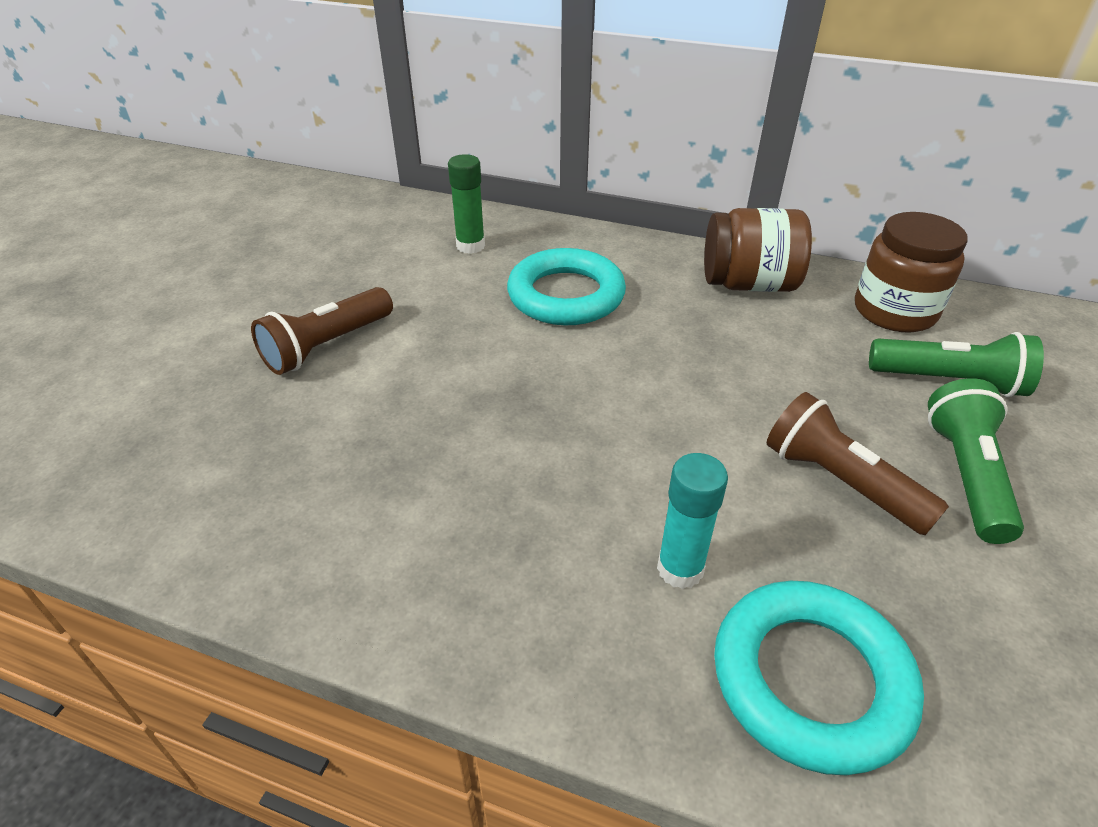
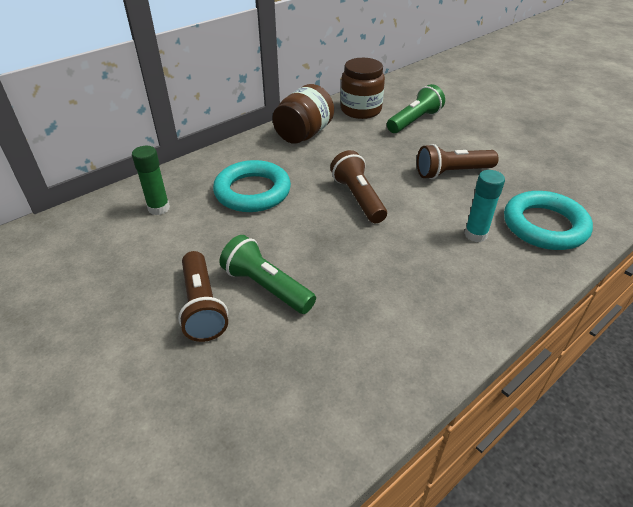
camera: 60 degrees left, 0 degrees up
(646, 393) = (358, 198): none -> brown flashlight
(966, 475) = (466, 144): green flashlight -> green flashlight (266, 287)

